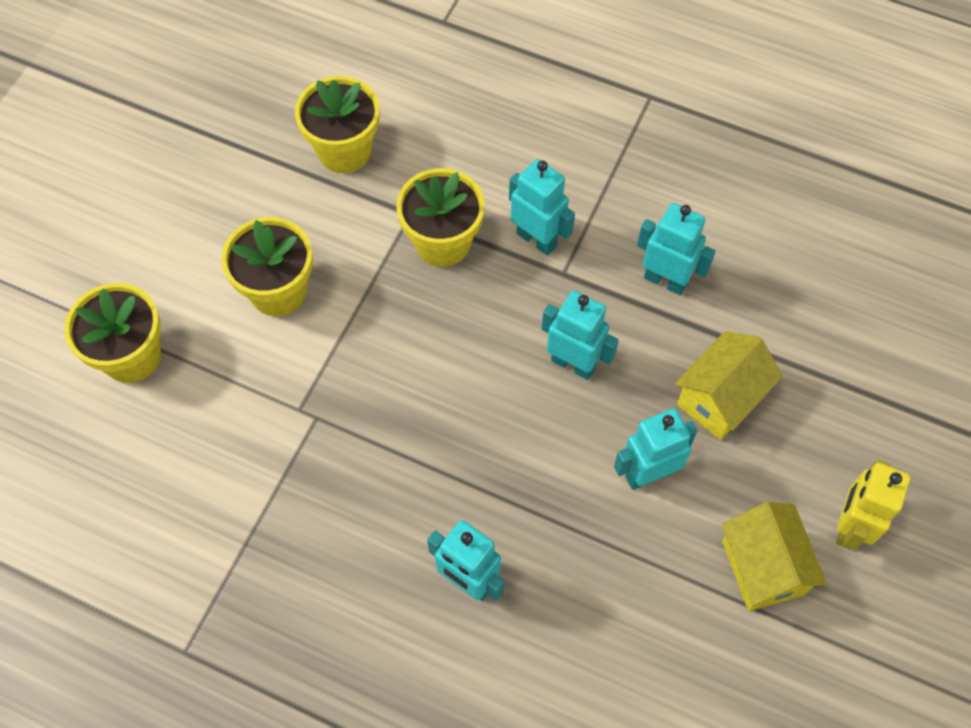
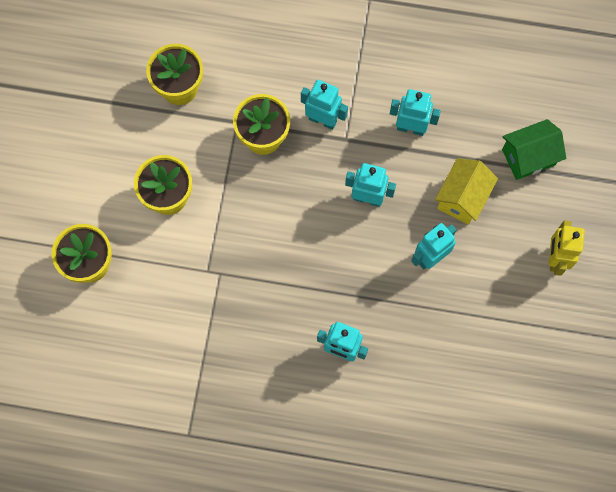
camera: 15 degrees left, 10 degrees up
(762, 567) = (510, 296): yellow house -> none
(838, 364) = (528, 157): none -> green house

